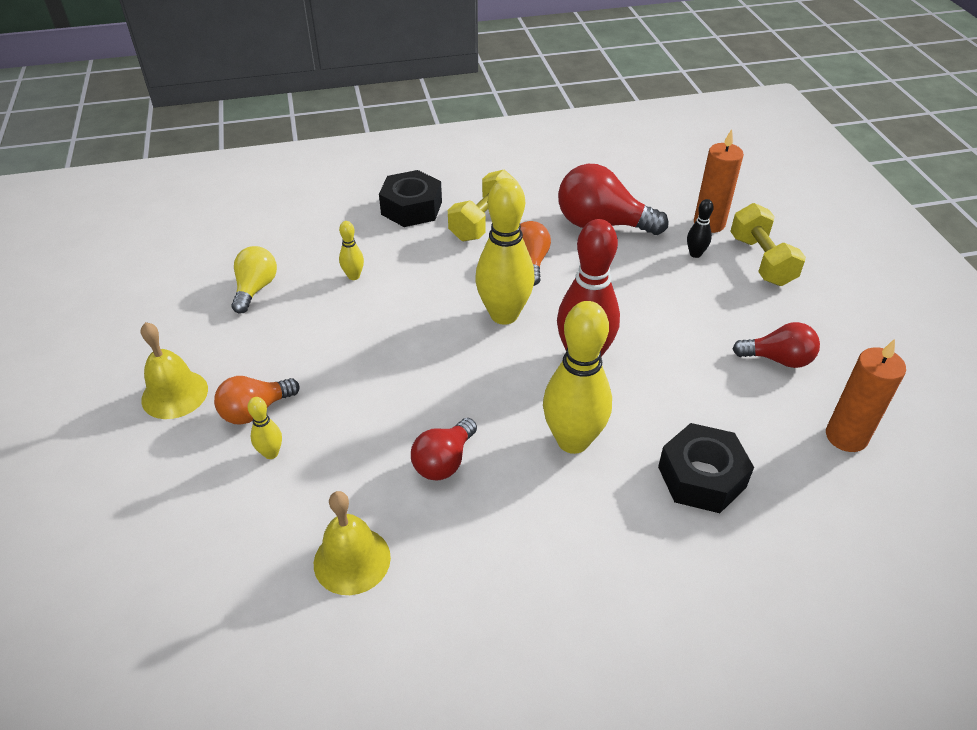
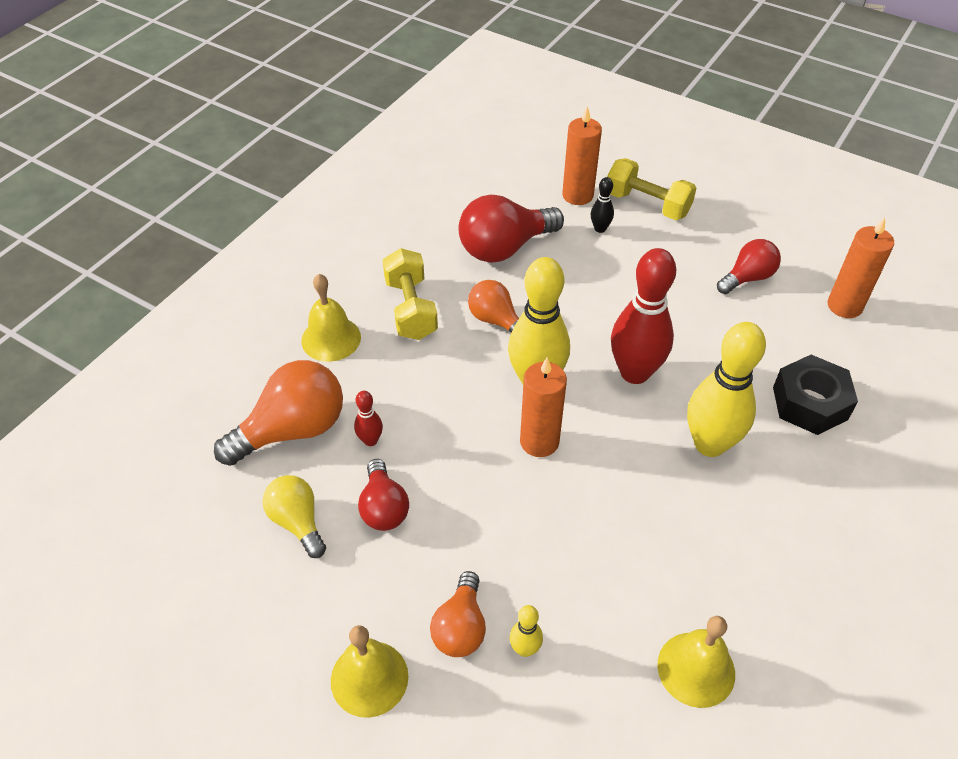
camera: 45 degrees left, 5 degrees up
(320, 241) = (292, 430): none -> orange light bulb
(353, 276) = (370, 440): yellow bowling pin -> red bowling pin
(411, 208) = (331, 338): black nut -> yellow bell
(444, 461) = (653, 536): red light bulb -> red light bulb (383, 507)
(453, 350) = (539, 441): none -> orange candle

